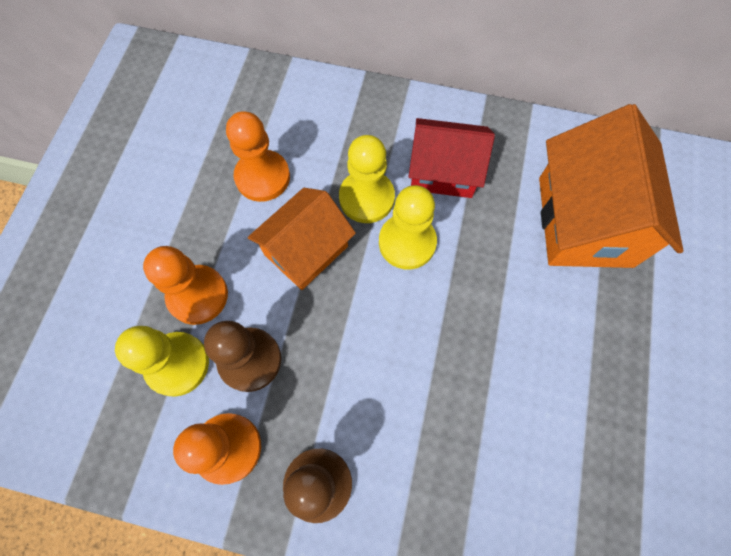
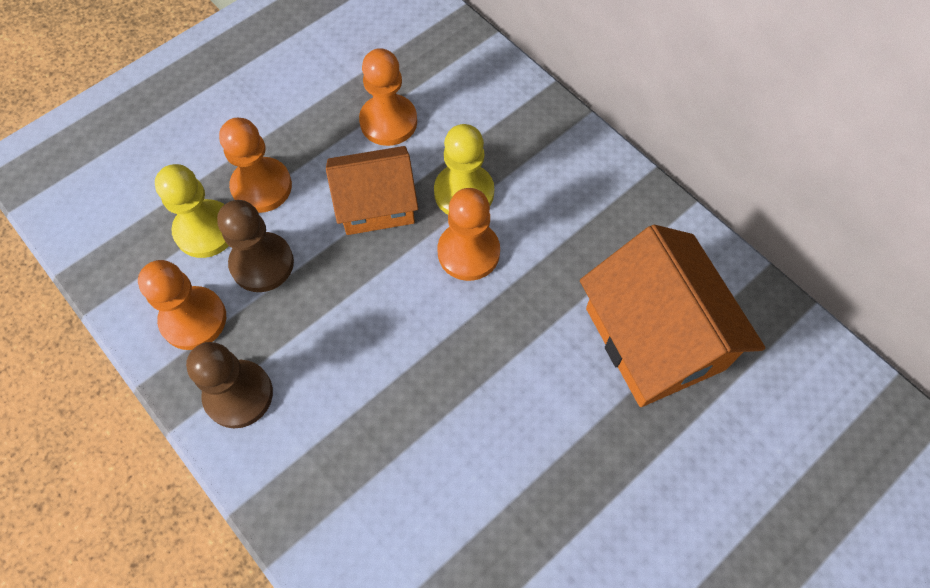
camera: 35 degrees right, 5 degrees down
(407, 242) = (468, 252): yellow pawn -> orange pawn
(443, 171) = (553, 211): red house -> none
(584, 221) = (654, 338): orange house -> orange house turned 60 degrees counterclockwise

